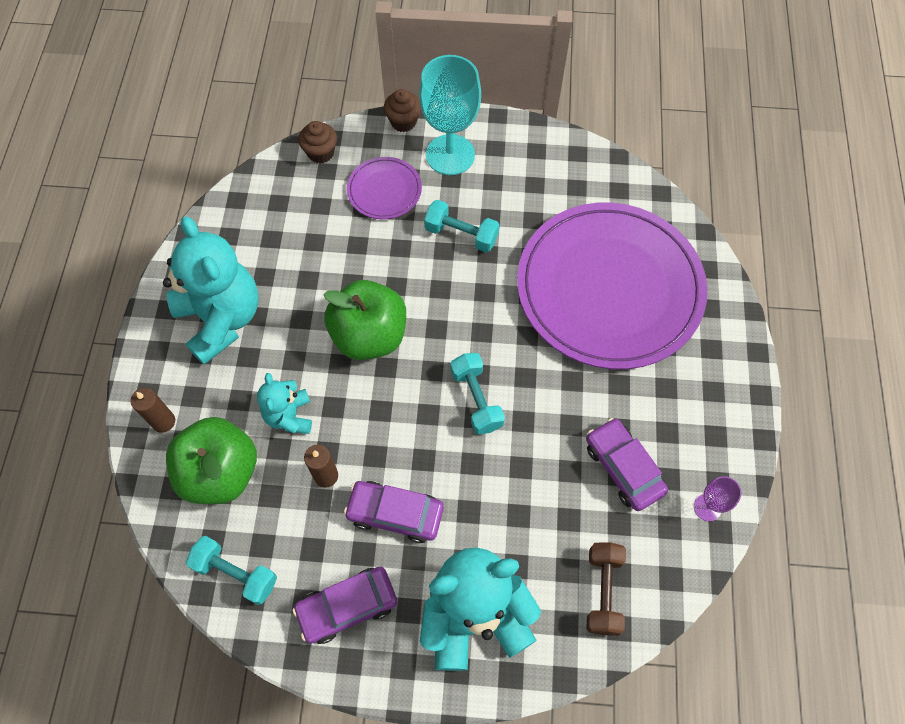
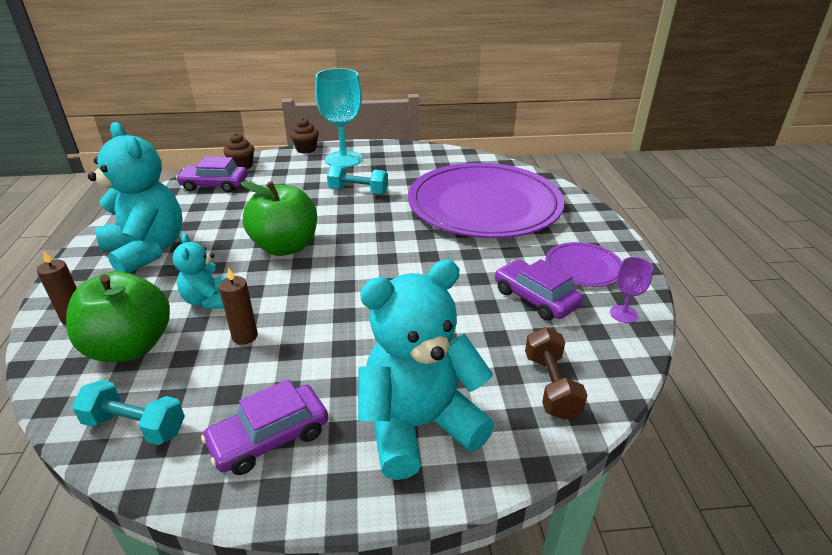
camera: 10 degrees left, 30 degrees down
(384, 190) = (293, 177): purple plate -> purple plate (583, 267)
(395, 514) = (319, 355): purple car -> purple car (214, 185)
(476, 399) = (388, 272): turquoise dumbbell -> none

